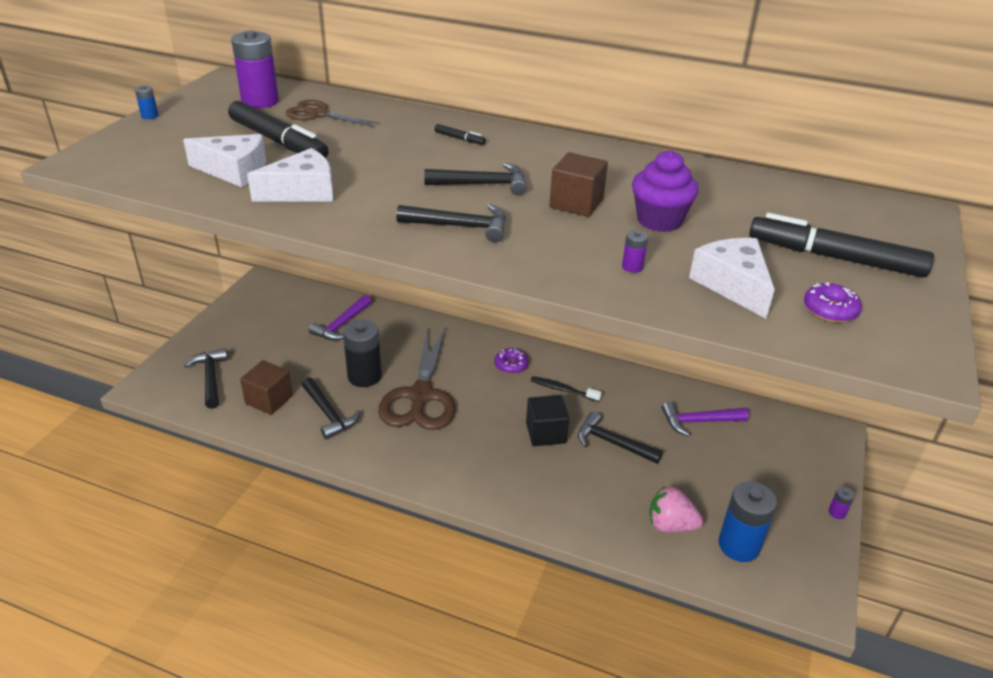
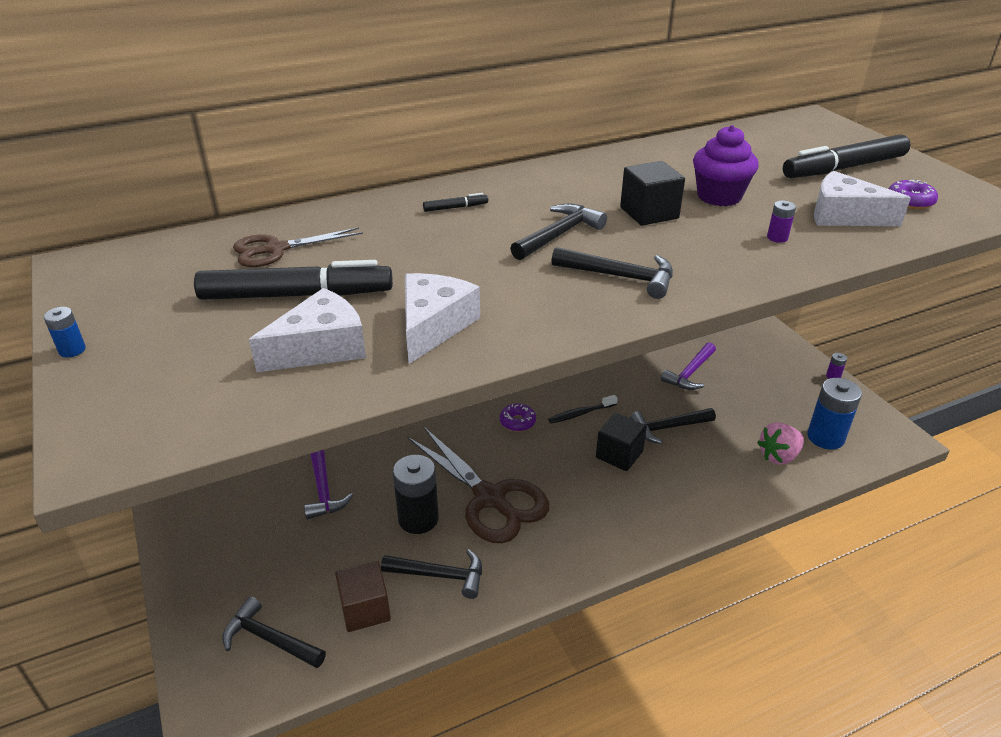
camera: 45 degrees left, 0 degrees up
(260, 101) = (179, 268): purple battery -> none
(460, 226) = (620, 277): black hammer -> black hammer turned 60 degrees clockwise
(576, 203) = (649, 213): brown cube -> black cube

